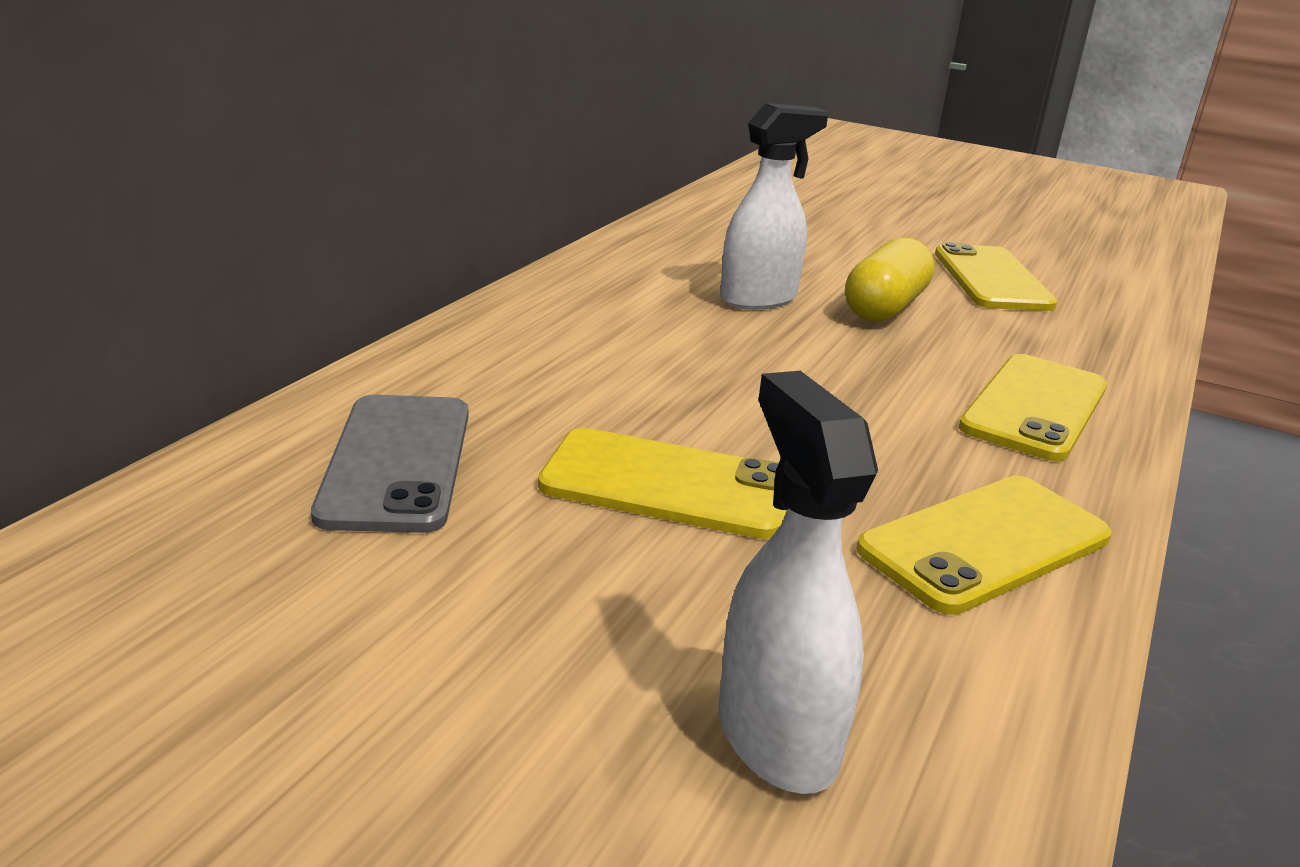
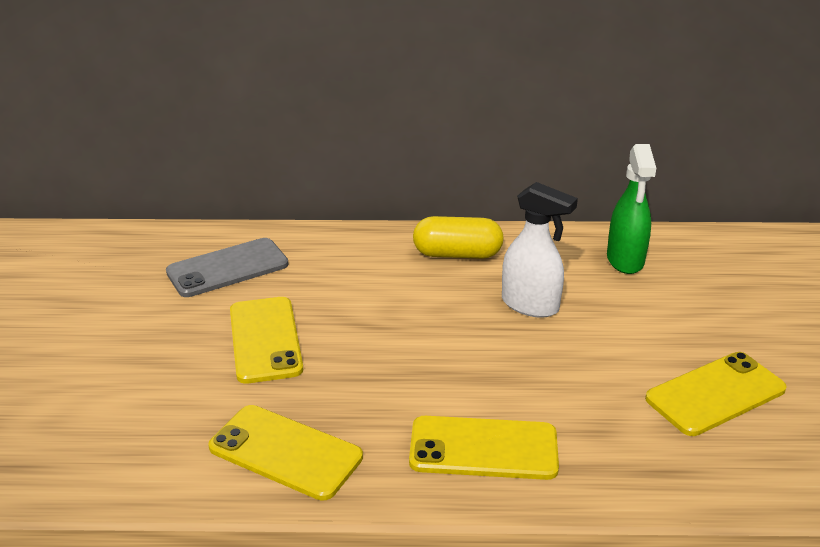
camera: 65 degrees right, 5 degrees up
(717, 234) = (625, 260): none -> green spray bottle
(776, 735) = (95, 418): white spray bottle -> none
(885, 307) = (582, 356): yellow capsule -> yellow capsule (457, 254)

